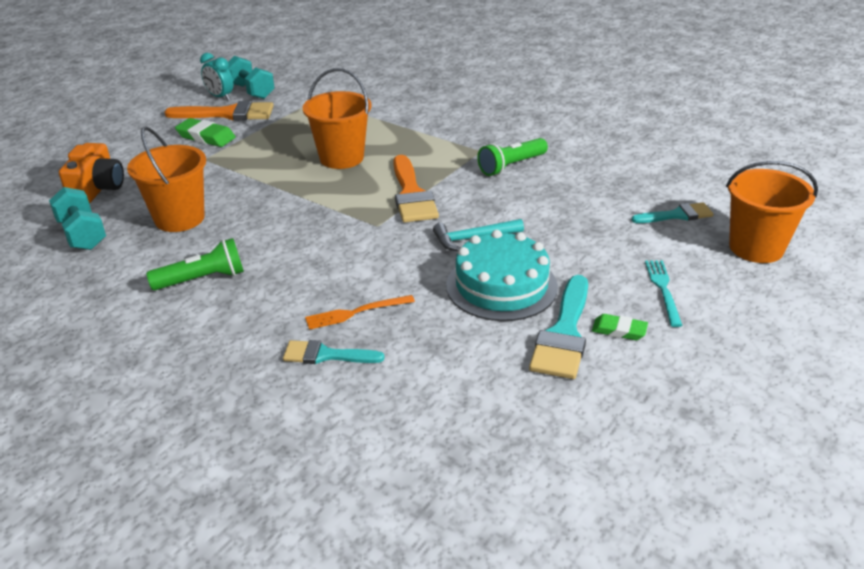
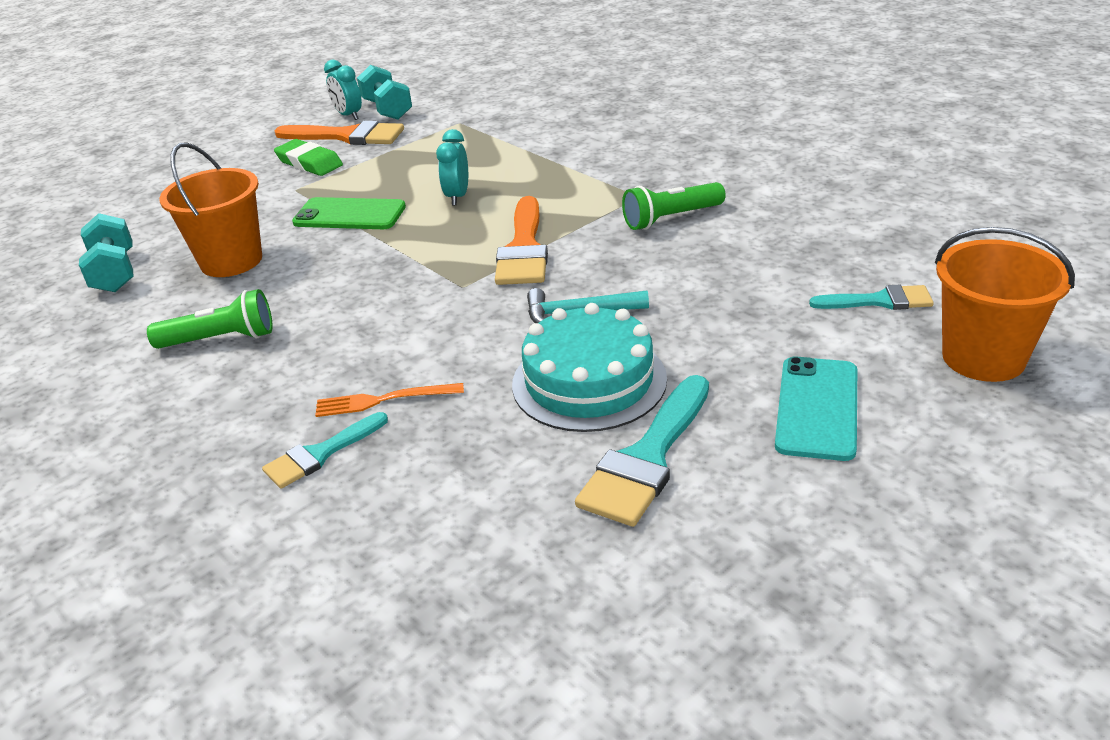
camera: 15 degrees right, 0 degrees up
(98, 189) = (159, 219): orange camera -> none
(261, 176) = (349, 215): none -> green phone
(326, 355) = (320, 454): turquoise brush -> turquoise brush turned 60 degrees counterclockwise
(341, 158) = (457, 197): orange bucket -> turquoise clock
(619, 330) = (728, 461): green eraser -> none
(663, 290) = (817, 408): turquoise fork -> turquoise phone

